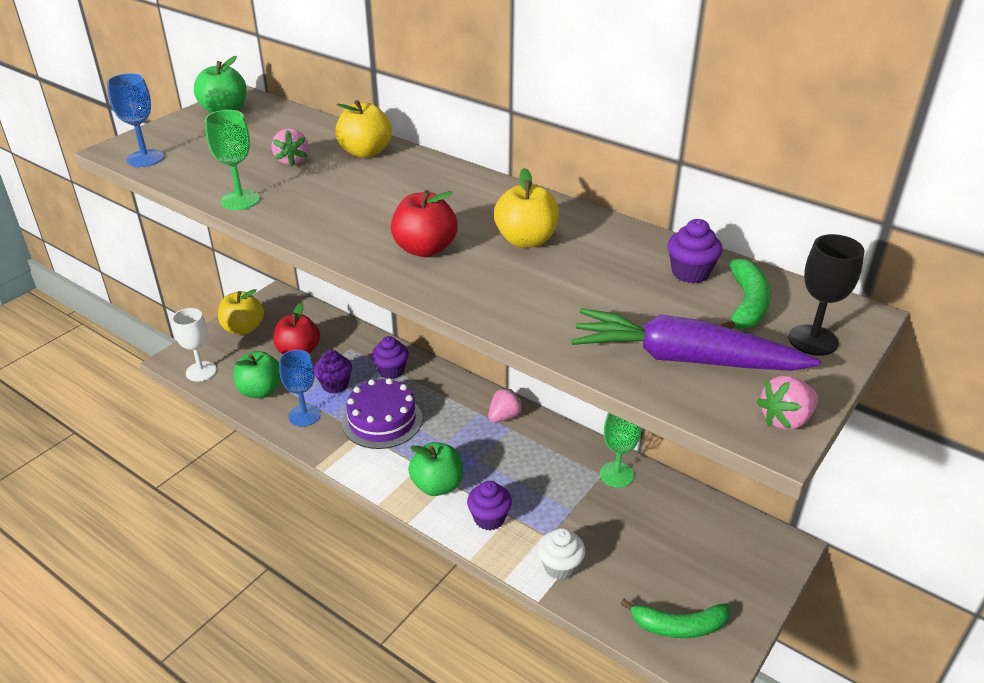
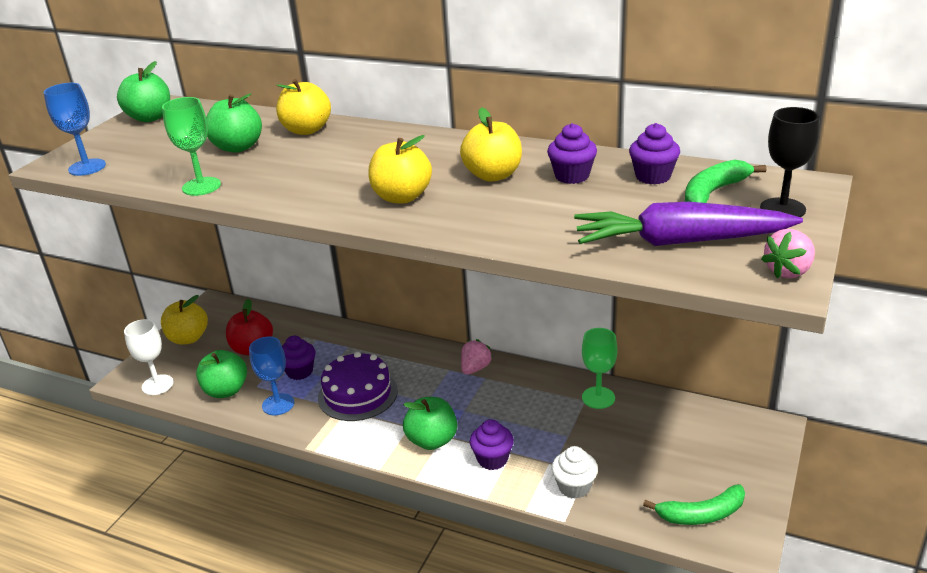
camera: 10 degrees left, 5 degrees down
(292, 161) = (238, 147): pink strawberry -> green apple
(391, 371) = (351, 349): purple cupcake -> purple cupcake (572, 176)
(425, 249) = (402, 197): red apple -> yellow apple
(746, 305) = (713, 192): green banana -> green banana turned 135 degrees counterclockwise

